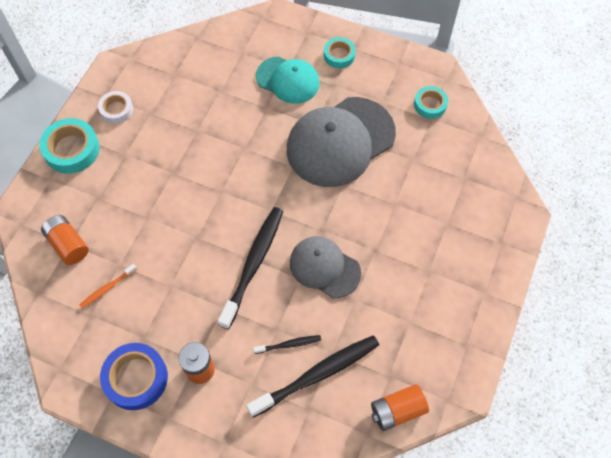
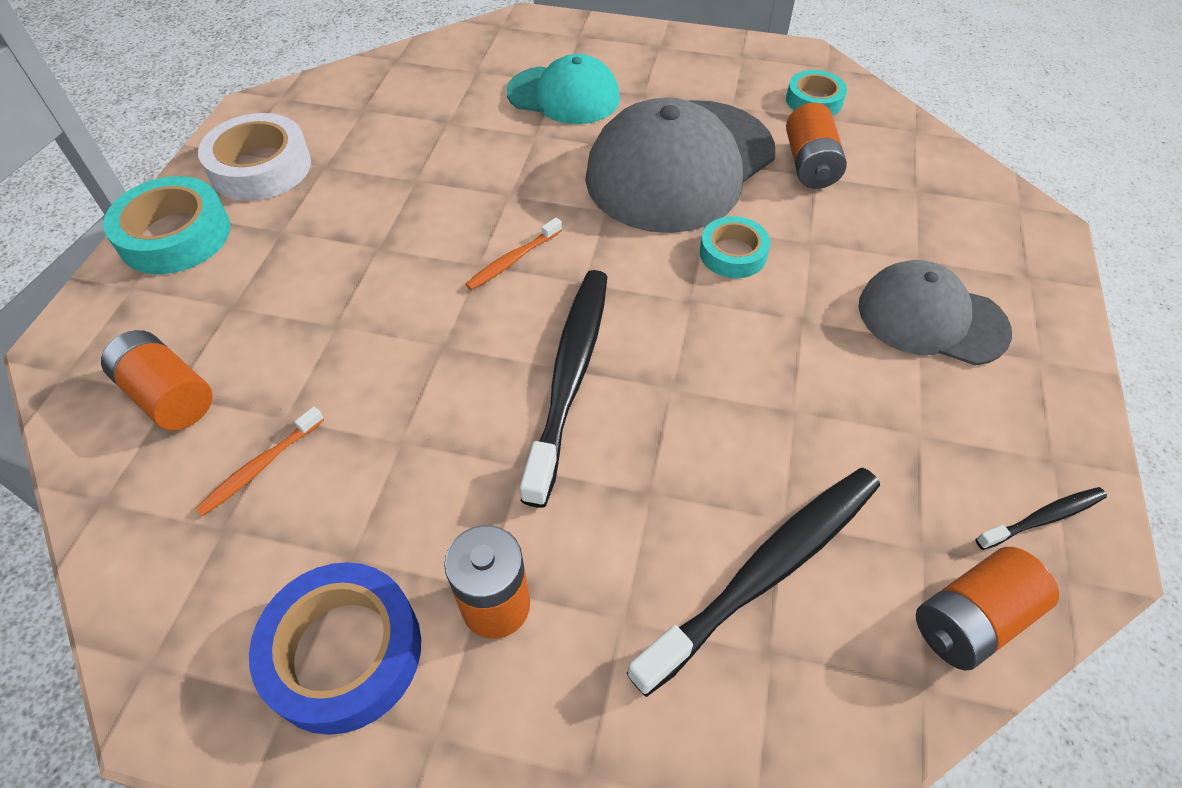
camera: 10 degrees left, 10 degrees down
(116, 110) = (260, 167): white tape -> white tape, size x1.62
(238, 192) = (513, 260): none -> orange toothbrush
(289, 344) = (685, 518): black toothbrush -> black toothbrush (1043, 518)
(324, 267) = (715, 361): grey cap -> grey cap (931, 318)
(339, 55) = (640, 57): turquoise tape -> turquoise tape (733, 253)
(412, 152) = (810, 164): none -> orange battery

